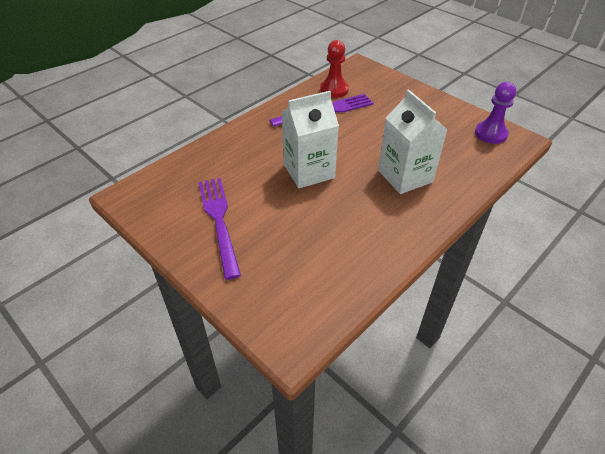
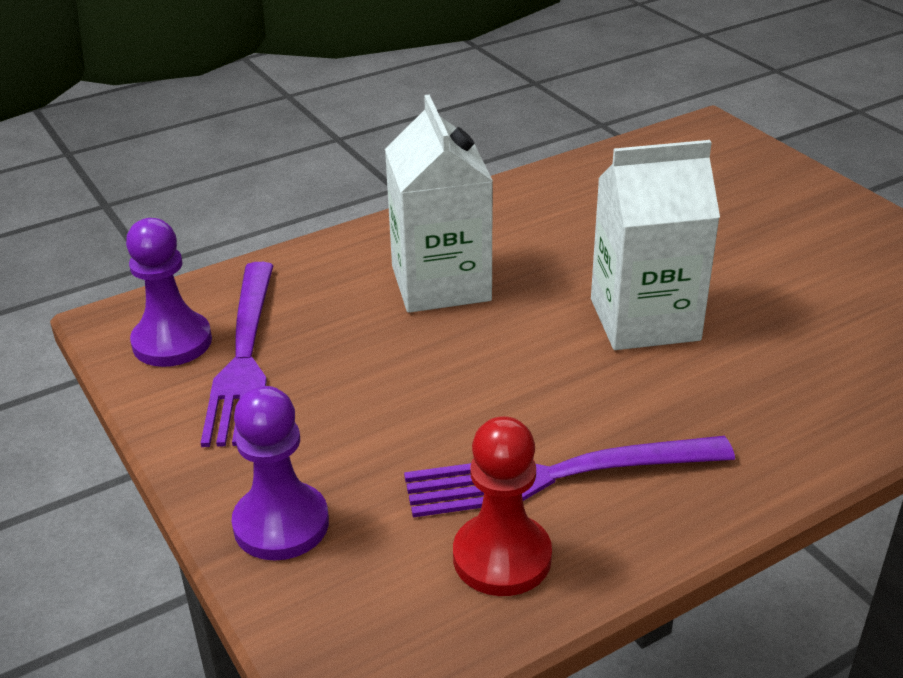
camera: 165 degrees left, 10 degrees down
(219, 220) = (835, 259): purple fork -> purple fork (244, 358)
(400, 88) = (281, 524): none -> purple pawn

